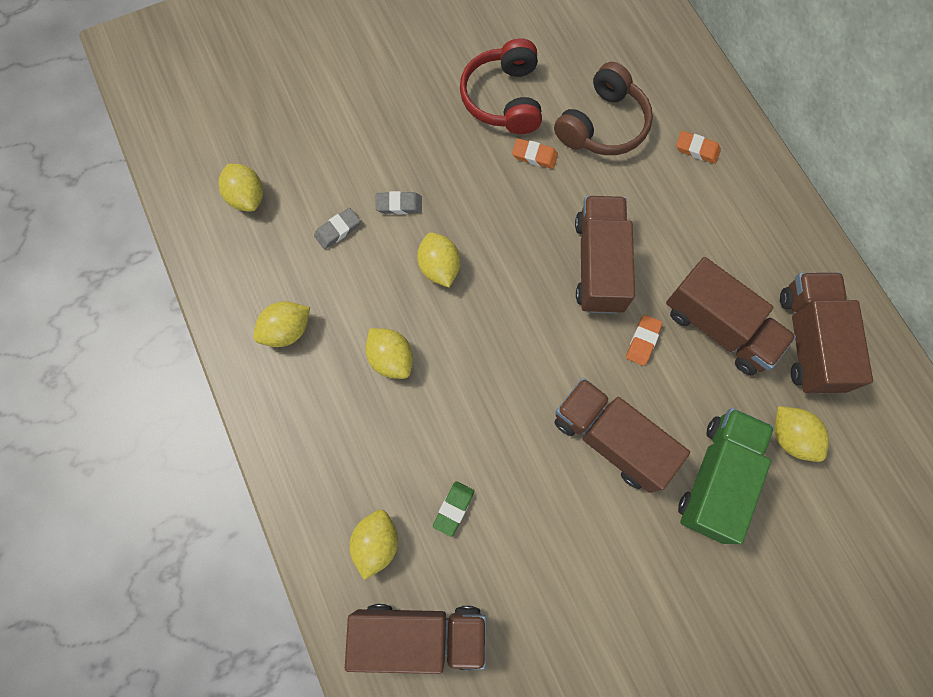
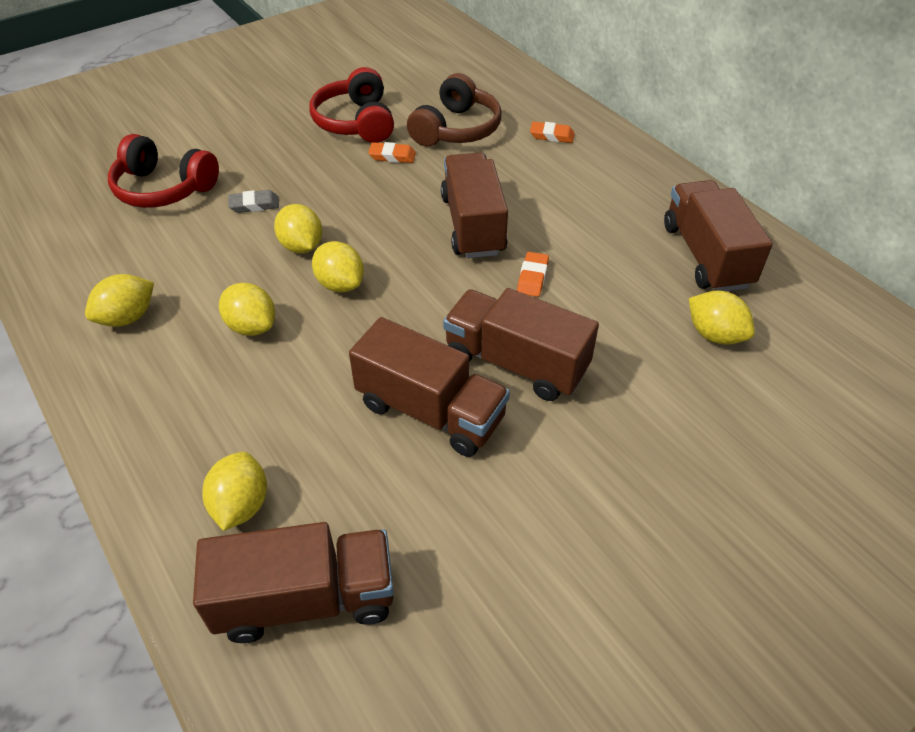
camera: 10 degrees left, 25 degrees down
(247, 197) = (86, 217): yellow lemon -> yellow lemon (340, 284)
(316, 169) = (164, 188): none -> red headphones
(337, 230) = (187, 231): grey eraser -> none
(453, 508) = (338, 455): green eraser -> none
(716, 478) = (644, 381): green truck -> none
(718, 327) = (610, 257): brown truck -> brown truck (430, 411)

